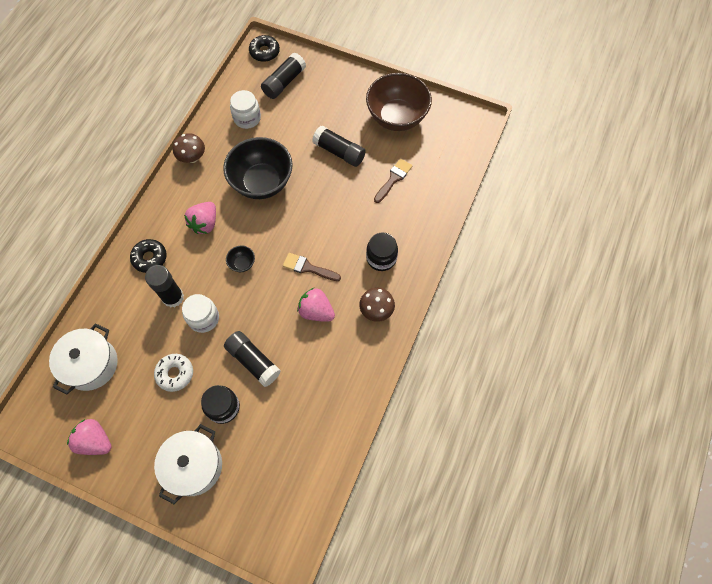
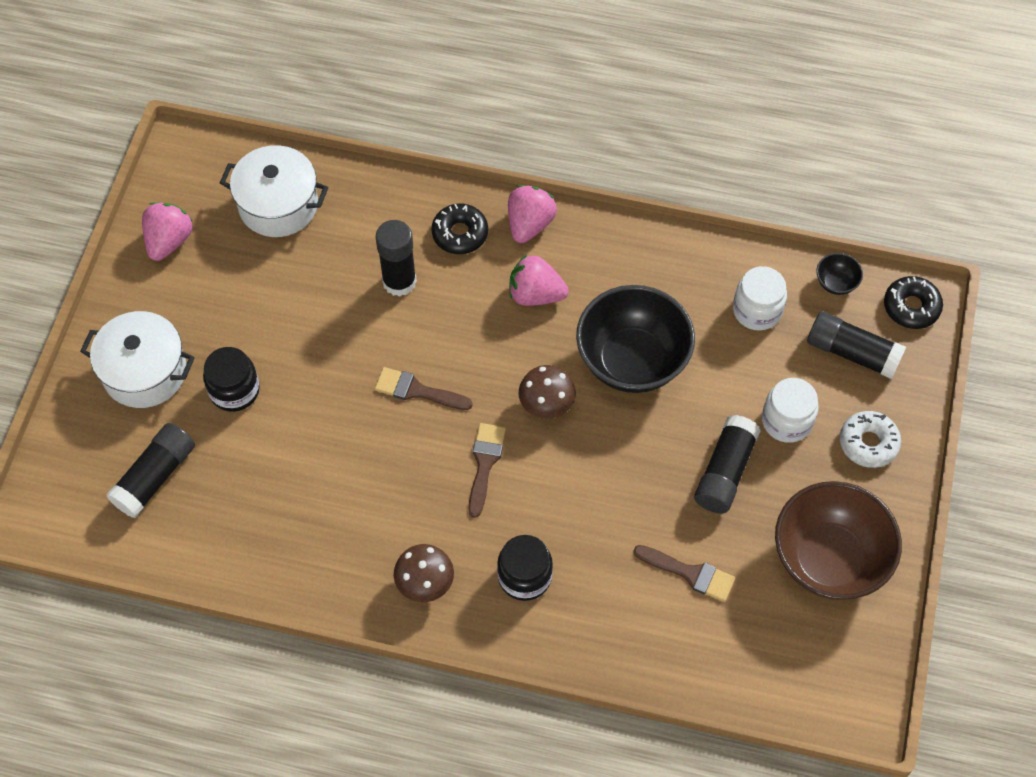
camera: 80 degrees right, 5 degrees down
(175, 374) = (278, 314): white donut -> white donut (868, 443)
(192, 158) = (655, 247): brown mushroom -> brown mushroom (546, 405)
(203, 318) = (371, 331): white jar -> white jar (786, 421)
(242, 264) = (474, 364): black bowl -> black bowl (836, 283)
(252, 297) = (417, 391): none -> brown brush
(253, 361) = (311, 416): black glue stick -> black glue stick (155, 477)
(316, 311) = (409, 490): pink strawberry -> pink strawberry (529, 224)

